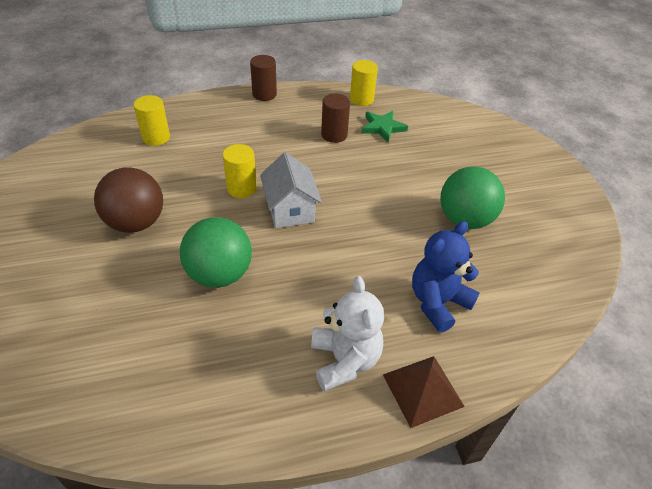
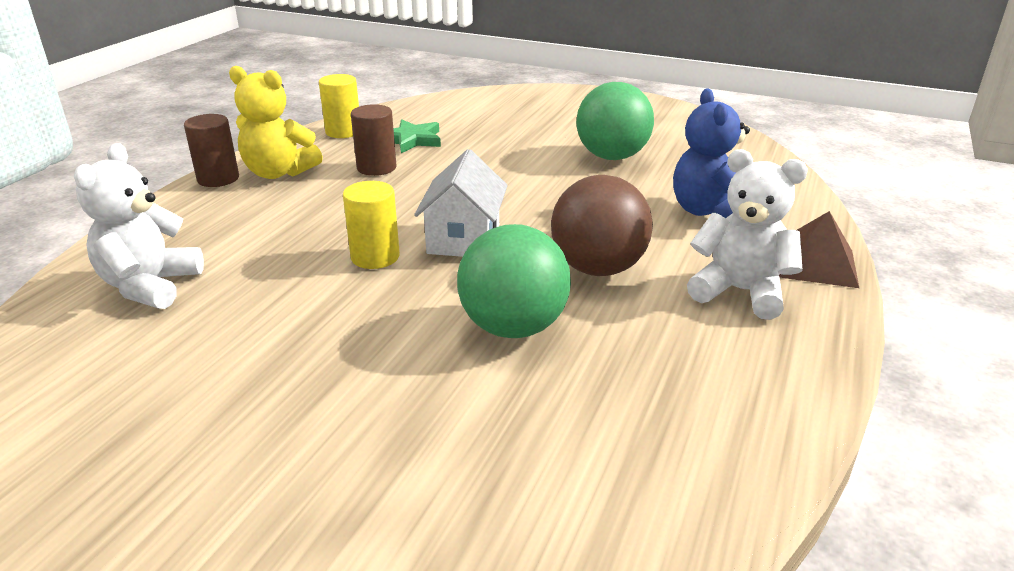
camera: 50 degrees left, 15 degrees down
(136, 223) = (314, 364): brown ball -> brown ball (598, 268)
(156, 138) = (150, 286): yellow cylinder -> white teddy bear
(290, 209) = (463, 239): white house -> white house turned 75 degrees clockwise
(291, 107) = (279, 172): none -> yellow teddy bear

